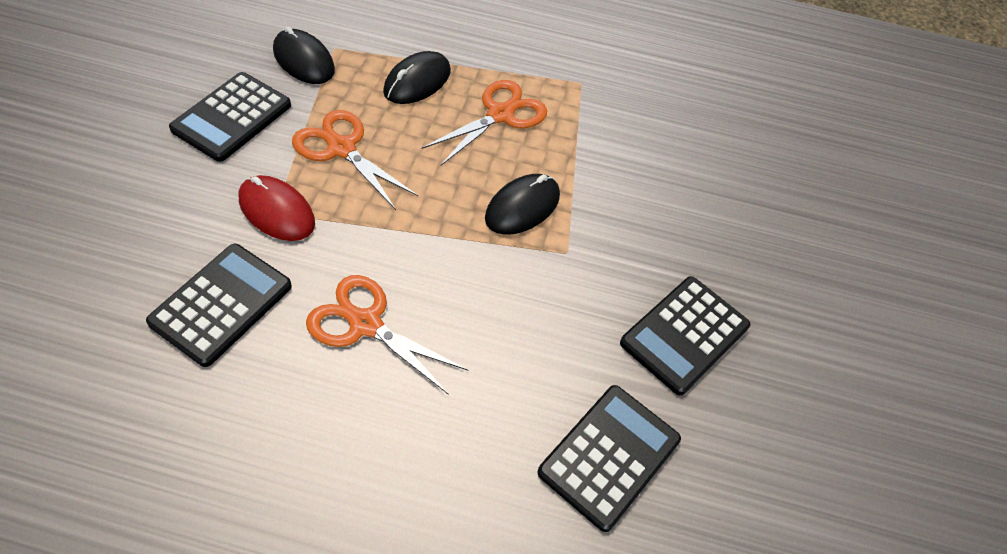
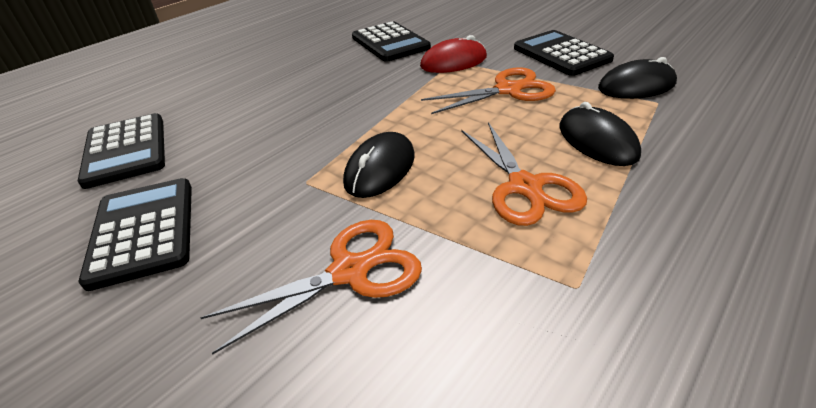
camera: 125 degrees right, 15 degrees down
(365, 324) = (333, 80): orange scissors -> orange scissors (350, 271)
(522, 207) = (380, 169): black mouse -> black mouse turned 45 degrees clockwise

